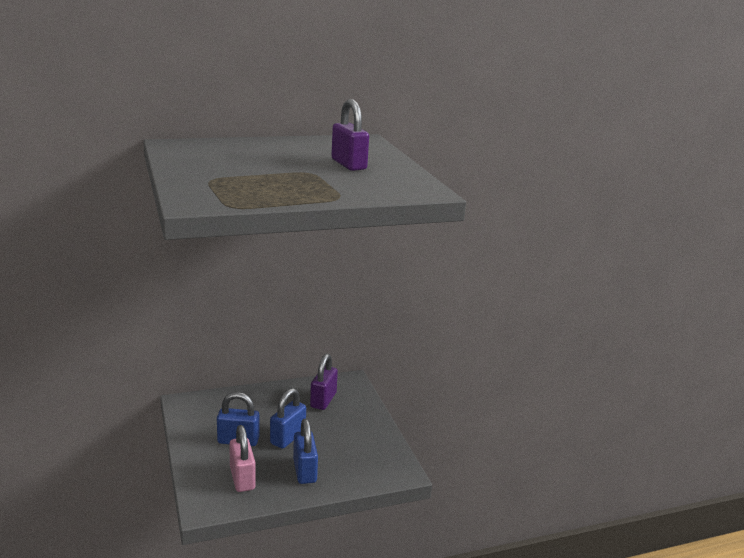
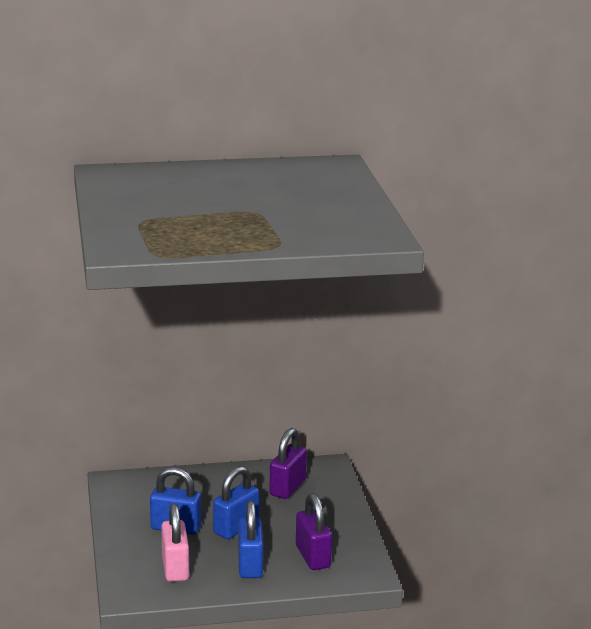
camera: 10 degrees right, 0 degrees up
(348, 164) = (304, 201): purple padlock -> purple padlock (313, 557)

